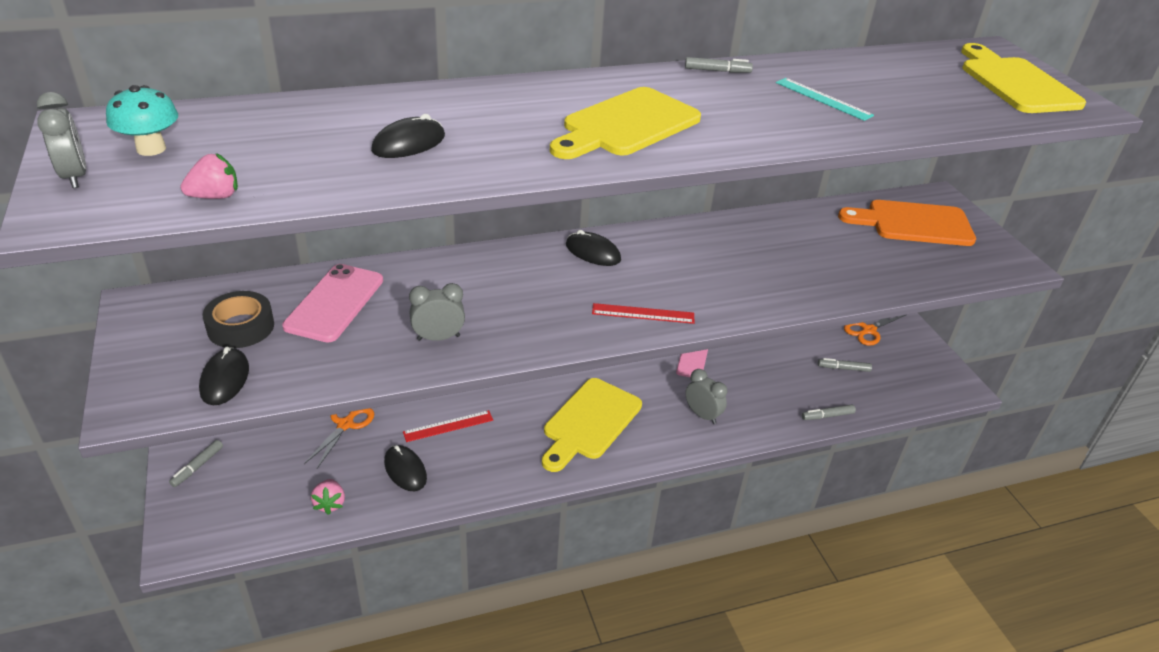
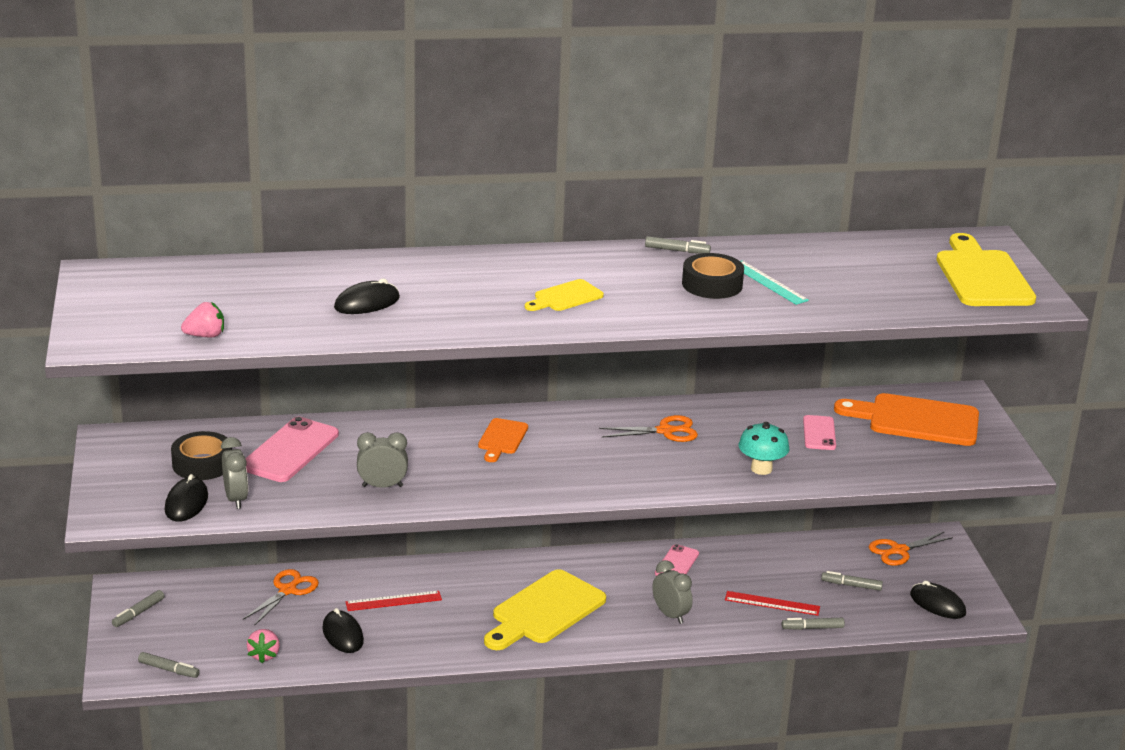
camera: 10 degrees right, 10 degrees down
(75, 176) = (97, 314): grey clock -> grey clock (236, 499)
(151, 149) = (155, 296): turquoise mushroom -> turquoise mushroom (761, 469)
(232, 533) = (169, 669): none -> grey marker
(548, 272) = (502, 439): none -> orange cutting board
(593, 252) = (553, 424): black mouse -> black mouse (937, 604)
(626, 125) = (565, 297): yellow cutting board -> yellow cutting board, size x0.53
(643, 314) = (586, 481): red ruler -> red ruler (772, 603)
(699, 251) = (665, 431): none -> orange scissors
(770, 104) = (712, 284): none -> black tape
(837, 243) = (819, 433): none -> pink phone

